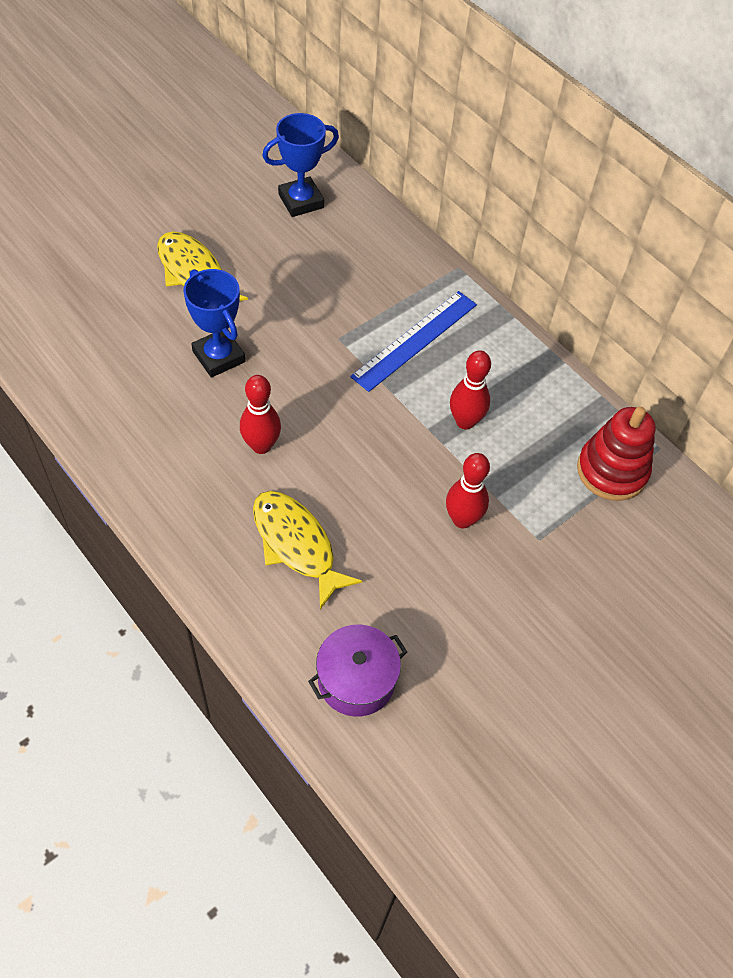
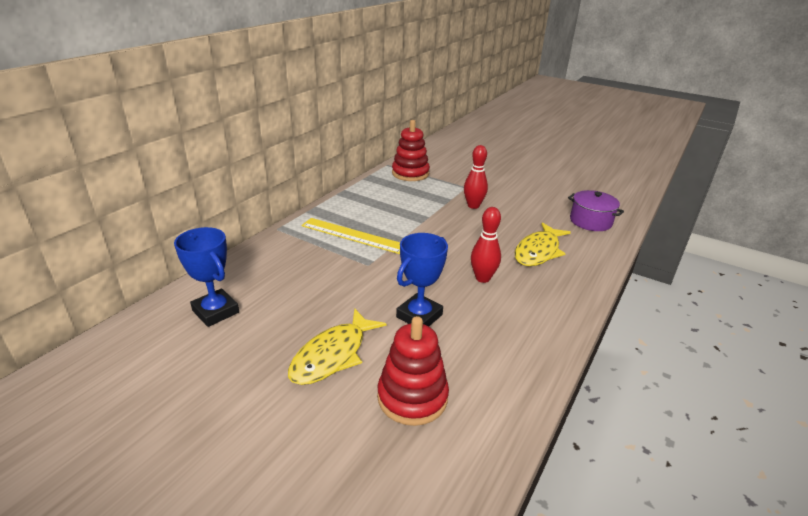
camera: 105 degrees left, 25 degrees down
(111, 316) = (412, 397): none -> red stacking toy
(415, 340) = (353, 235): blue ruler -> yellow ruler
(465, 421) = (408, 212): red bowling pin -> none

